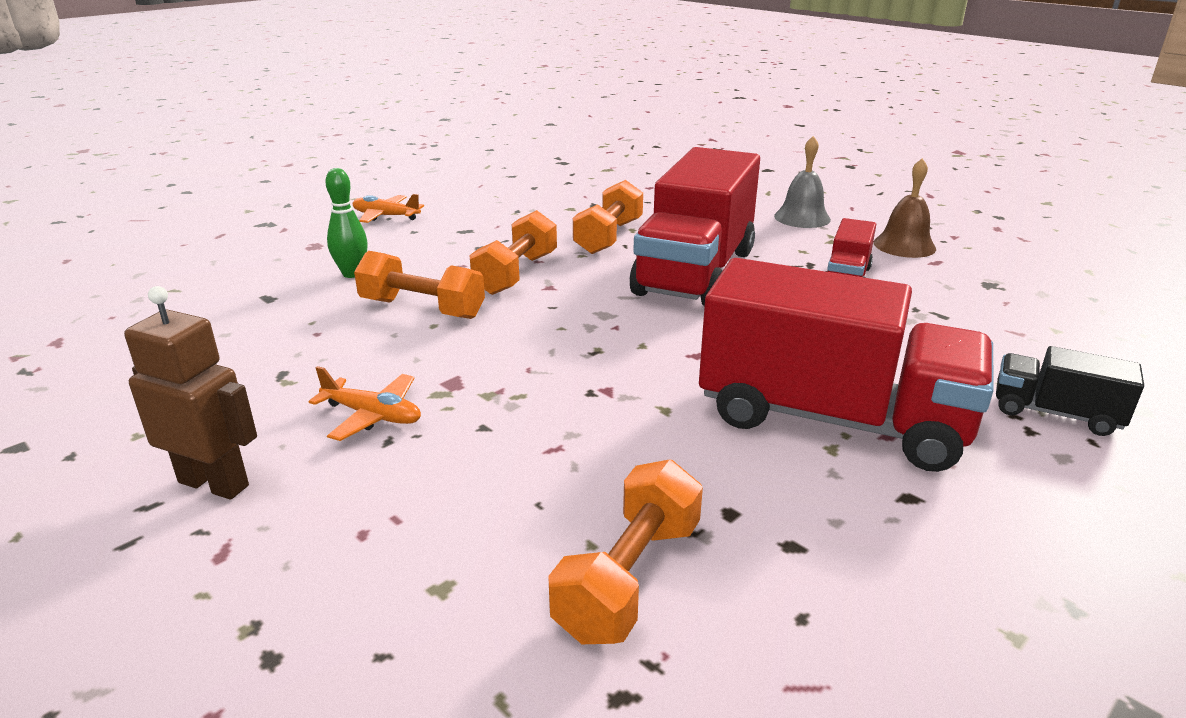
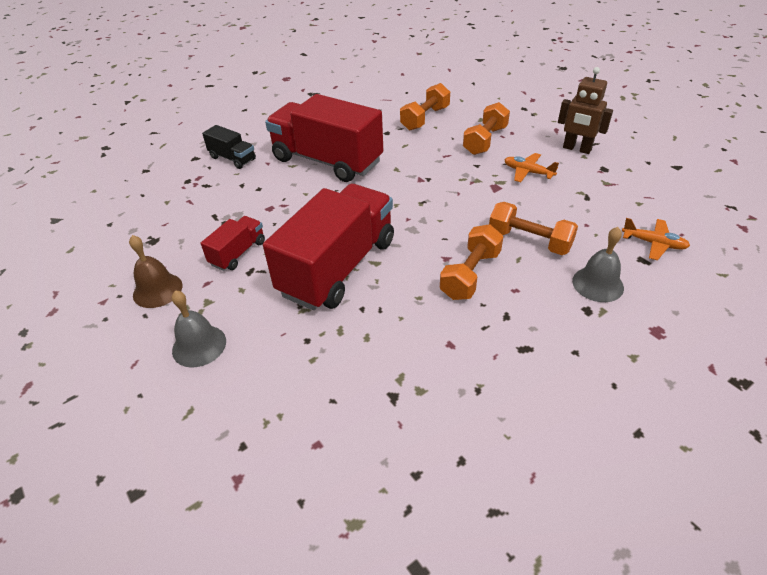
camera: 170 degrees left, 15 degrees up
(352, 274) = (597, 284): green bowling pin -> grey bell
(386, 216) = (618, 388): orange plane -> orange plane (653, 243)
(609, 237) = (391, 324): orange dumbbell -> orange dumbbell (485, 140)

